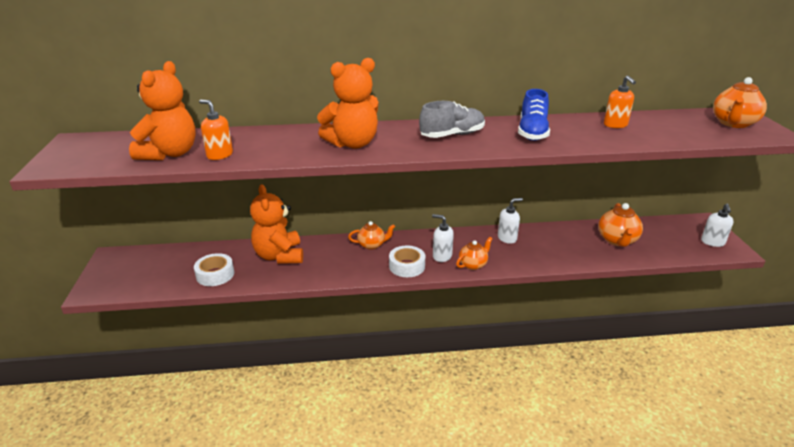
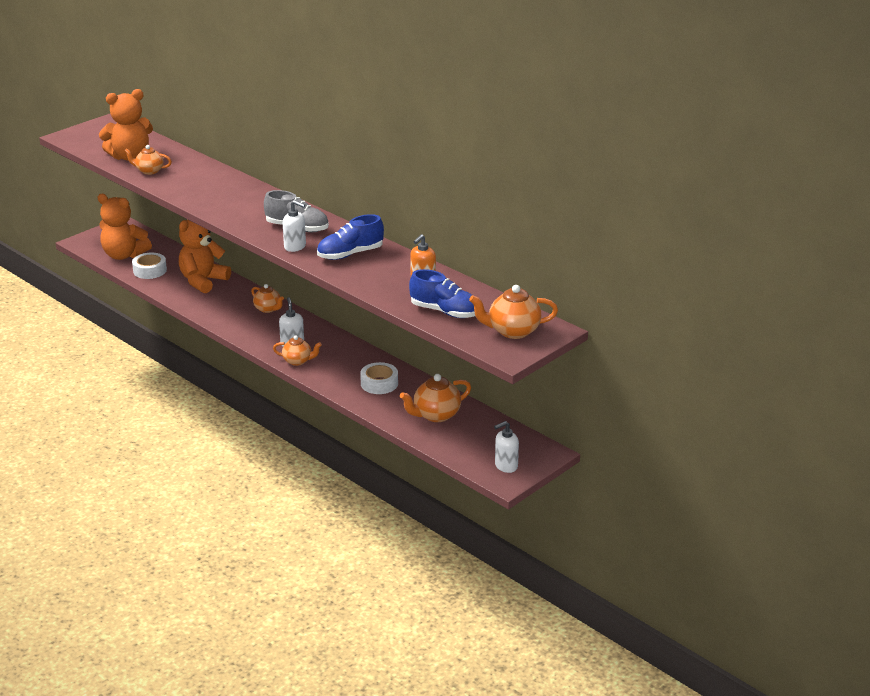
camera: 50 degrees right, 0 degrees up
(219, 155) = (149, 171): orange soap dispenser -> orange teapot
(352, 144) = (228, 201): orange teddy bear -> orange teddy bear (124, 255)
(407, 266) = (257, 335): white tape -> white tape (379, 383)
(507, 238) = (363, 362): white soap dispenser -> white soap dispenser (295, 247)
(679, 133) = (445, 312): none -> blue shoe

